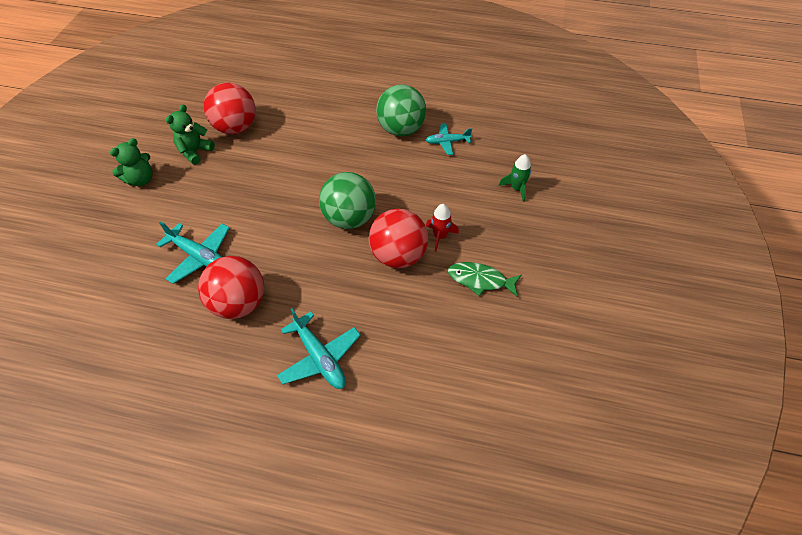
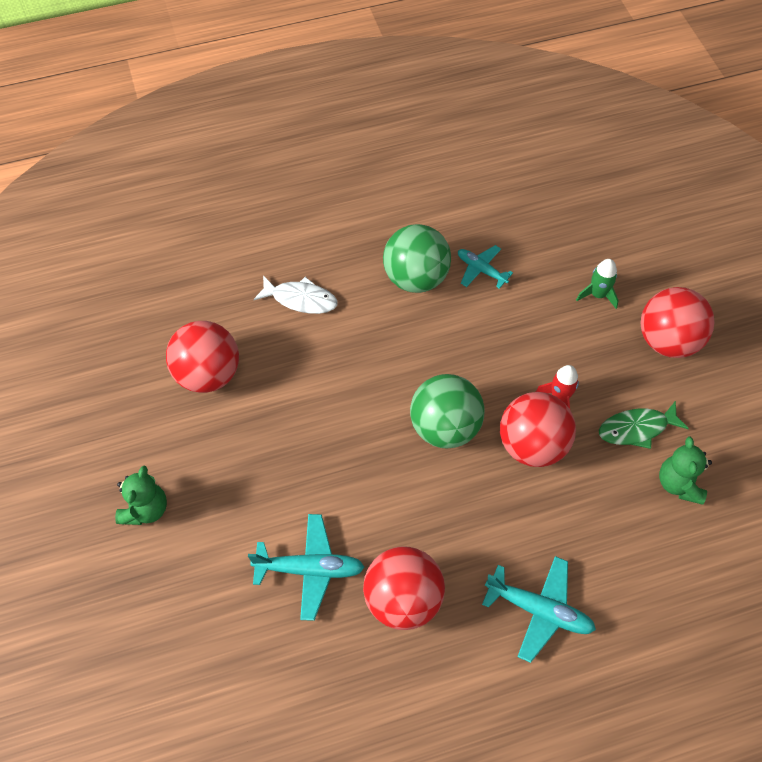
camera: 30 degrees left, 5 degrees up
(195, 152) = (183, 434): green teddy bear -> green teddy bear (679, 484)
(321, 112) = (300, 299): none -> white fish
(447, 142) = (481, 270): turquoise plane -> turquoise plane turned 75 degrees clockwise
(546, 237) = (668, 340): none -> red ball

